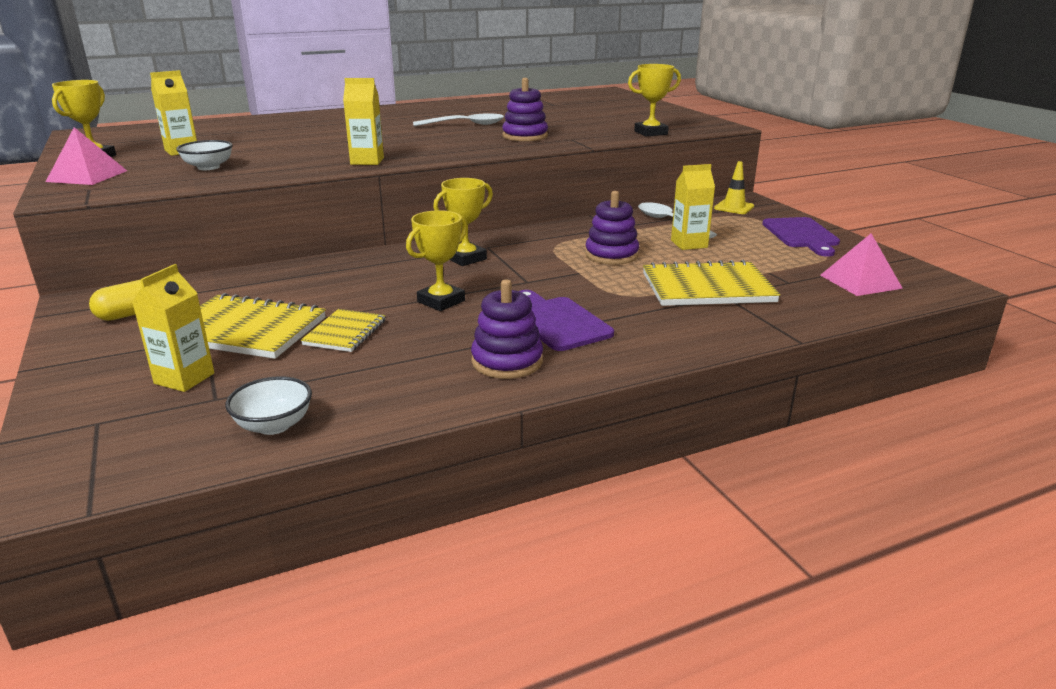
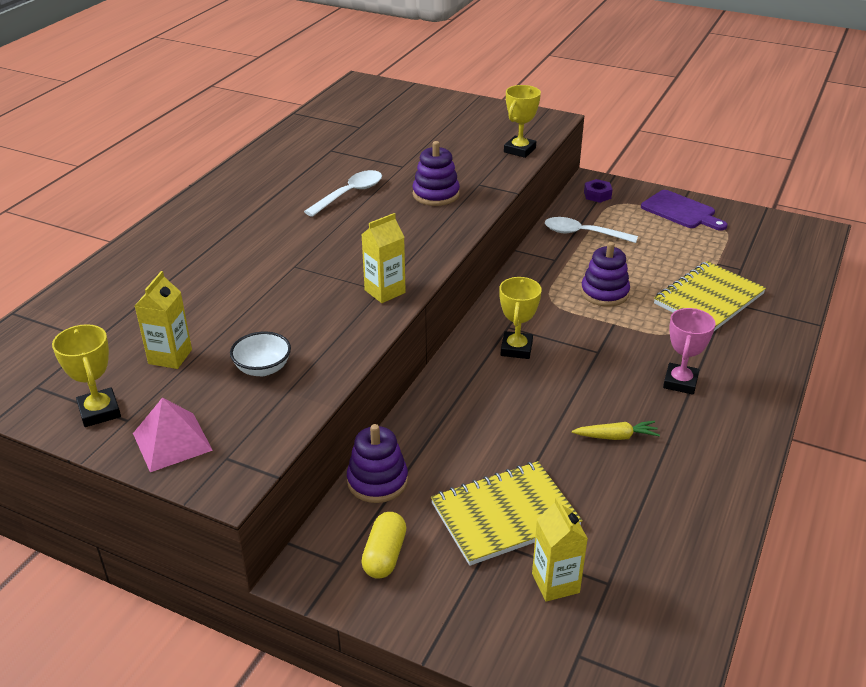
camera: 40 degrees left, 10 degrees up
(274, 425) = (683, 576): white bowl -> none
(345, 332) = (575, 473): yellow notebook -> none
(425, 328) = (615, 436): none -> yellow carrot
(441, 301) = (580, 405): yellow trophy -> none
(507, 361) = (711, 436): purple stacking toy -> purple stacking toy (377, 481)
(557, 322) = (680, 382): purple cutting board -> pink trophy
(689, 244) = (632, 255): yellow carton -> none
(734, 207) = (597, 195): yellow traffic cone -> purple nut
(860, 281) = (774, 248): pink pyramid -> none

